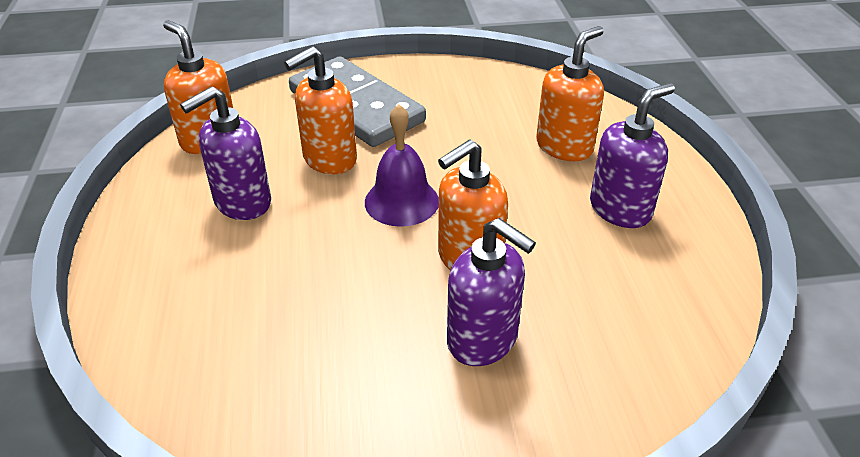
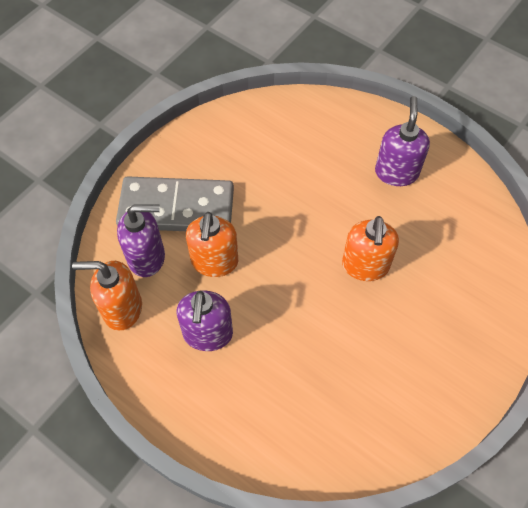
camera: 45 degrees left, 20 degrees up
(401, 201) = (290, 257): purple bell -> none
(483, 340) = (422, 307): purple soap dispenser -> purple soap dispenser (147, 257)
(564, 147) = (326, 148): orange soap dispenser -> none

